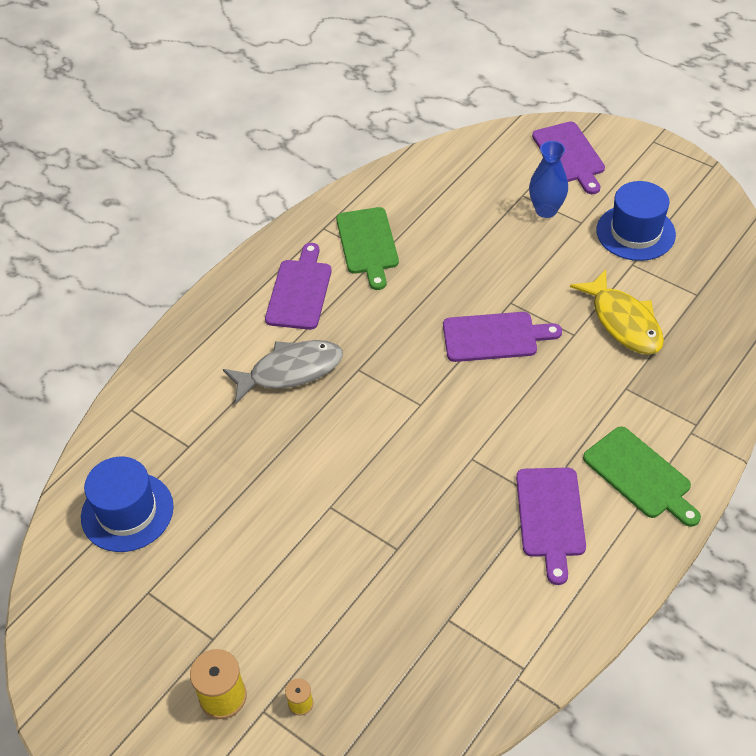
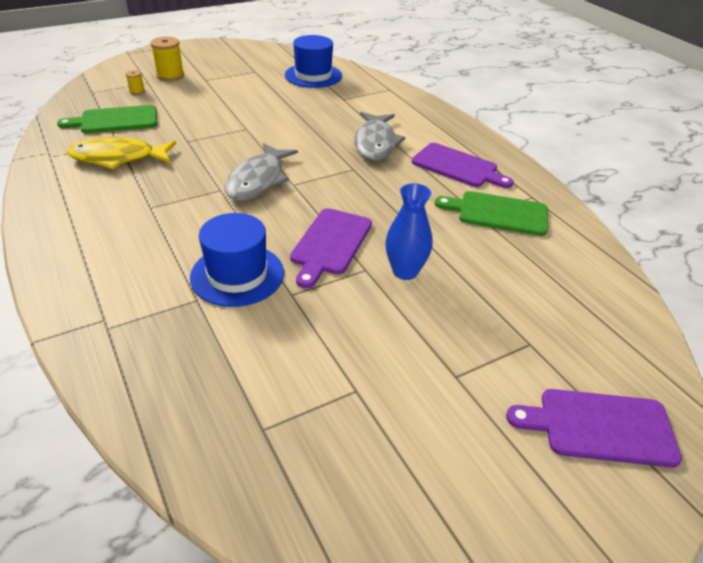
camera: 110 degrees right, 10 degrees down
(433, 437) = (258, 180): none -> grey fish
(546, 210) = (493, 353): blue vase -> blue vase (405, 271)
(550, 517) = (130, 205): purple cutting board -> none
(623, 322) = (277, 338): yellow fish -> yellow fish (118, 158)
(635, 232) = (409, 423): blue hat -> blue hat (237, 274)
(640, 475) = (105, 265): green cutting board -> green cutting board (115, 120)

